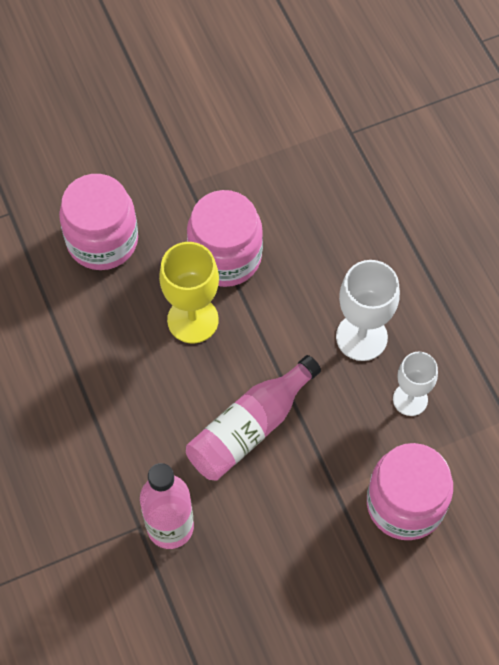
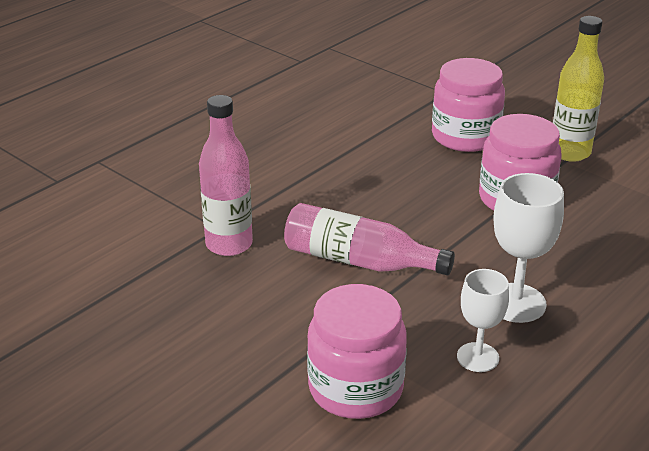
camera: 65 degrees right, 30 degrees down
(178, 171) = (569, 152): none -> yellow bottle
(193, 320) = (437, 200): yellow goblet -> none

